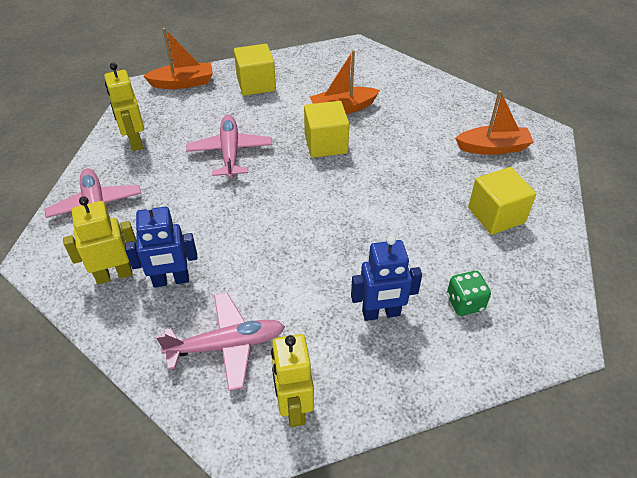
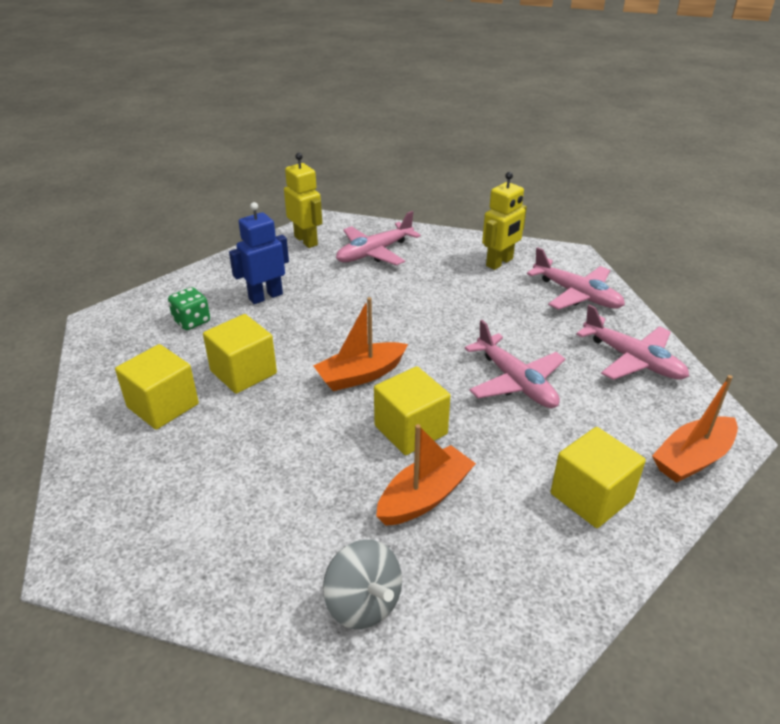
camera: 155 degrees right, 10 degrees down
(134, 141) = (632, 360): yellow robot -> pink plane
(171, 280) = (452, 271): blue robot -> none
(400, 79) = (363, 604): none -> grey spinning top
(426, 225) = (243, 372): none -> yellow cube
(493, 148) = (168, 502): orange boat -> orange boat (361, 375)

